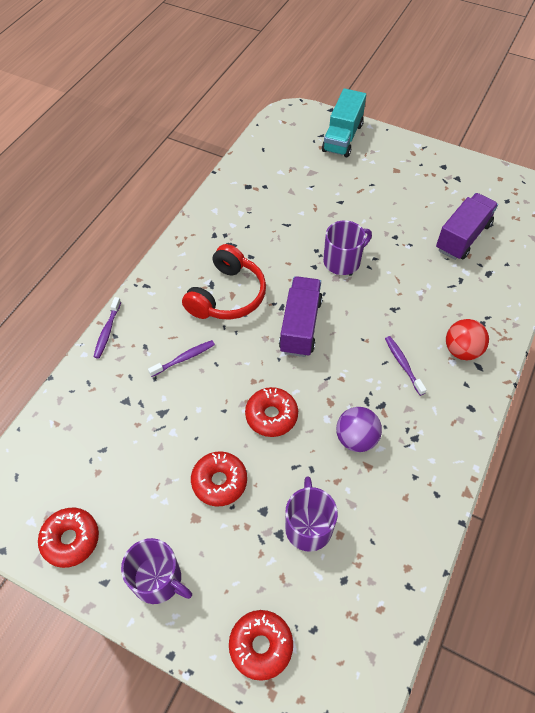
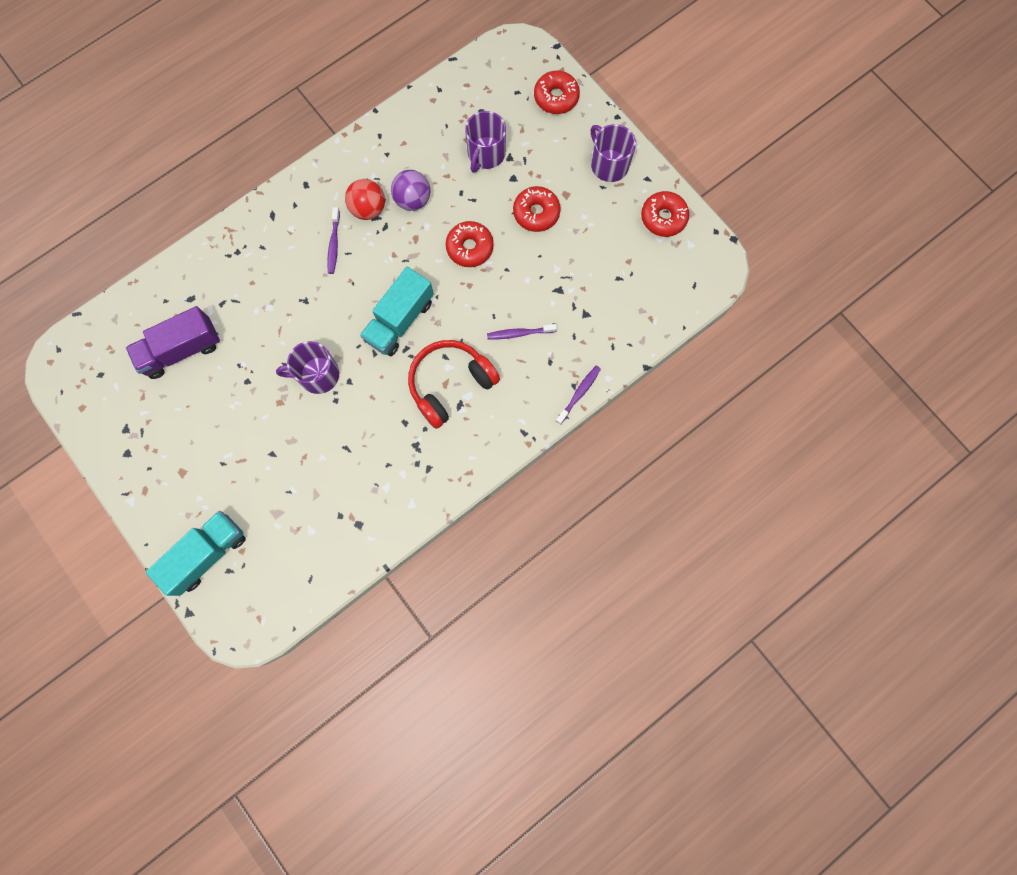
camera: 155 degrees left, 20 degrees up
(300, 326) = (400, 320): purple truck -> turquoise truck
(461, 350) = (275, 234): red ball -> red ball (368, 209)

